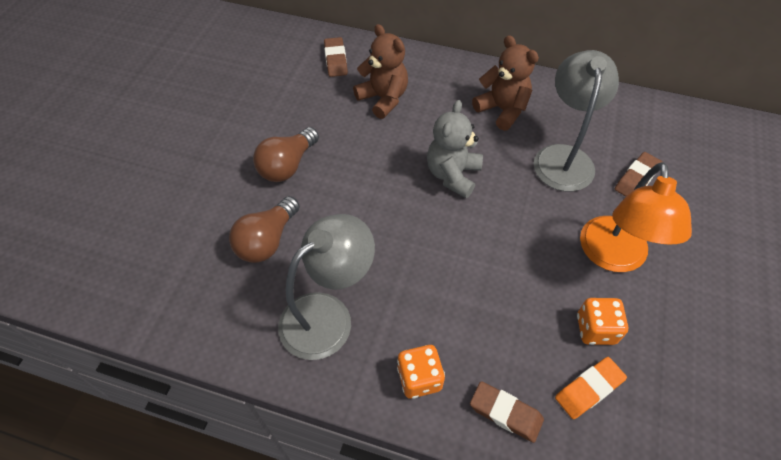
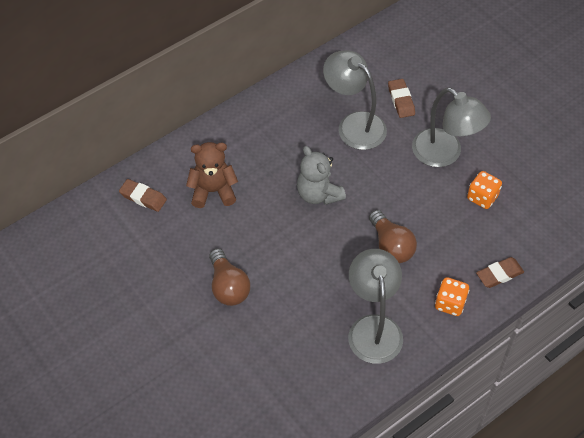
camera: 55 degrees left, 0 degrees up
(267, 241) = (287, 333): brown light bulb -> brown light bulb (391, 246)
(502, 110) = (286, 129): brown teddy bear -> none
(589, 389) = (513, 226): orange eraser -> none
(613, 257) = (445, 154): orange lamp -> grey lamp

